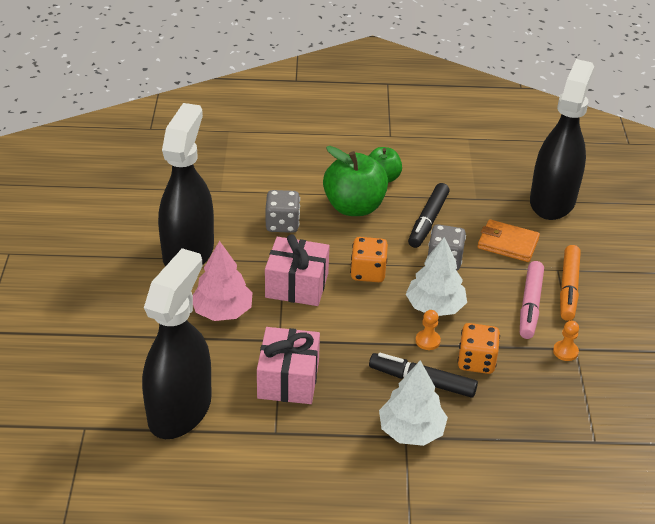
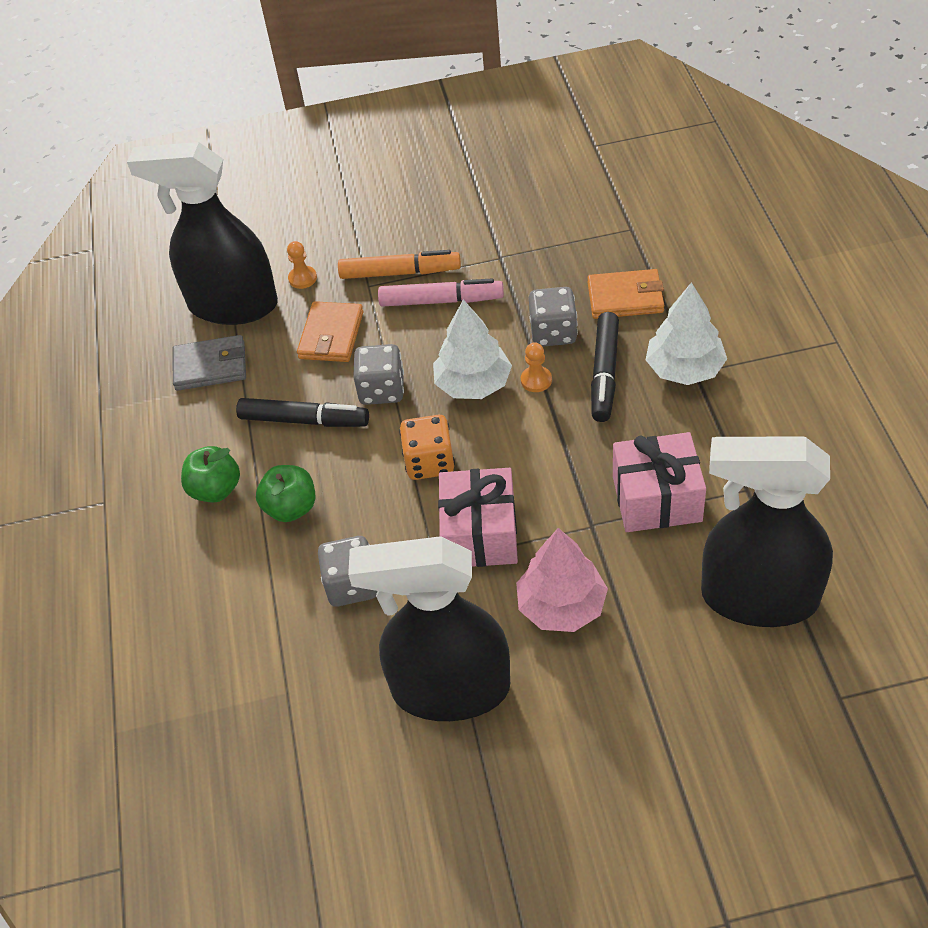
camera: 95 degrees left, 10 degrees up
(354, 207) = (291, 508): green apple -> green apple, size x0.60
(476, 361) = (553, 332): orange dice -> grey dice
(493, 185) = (210, 366): none -> grey wallet
(505, 415) = (625, 298): none -> orange wallet
(565, 351) = (508, 263): orange pawn -> orange pawn (302, 278)

